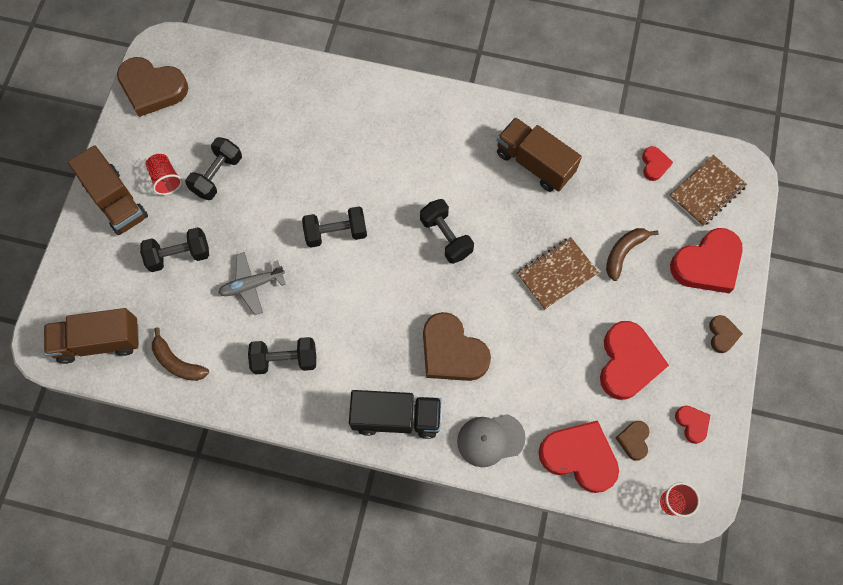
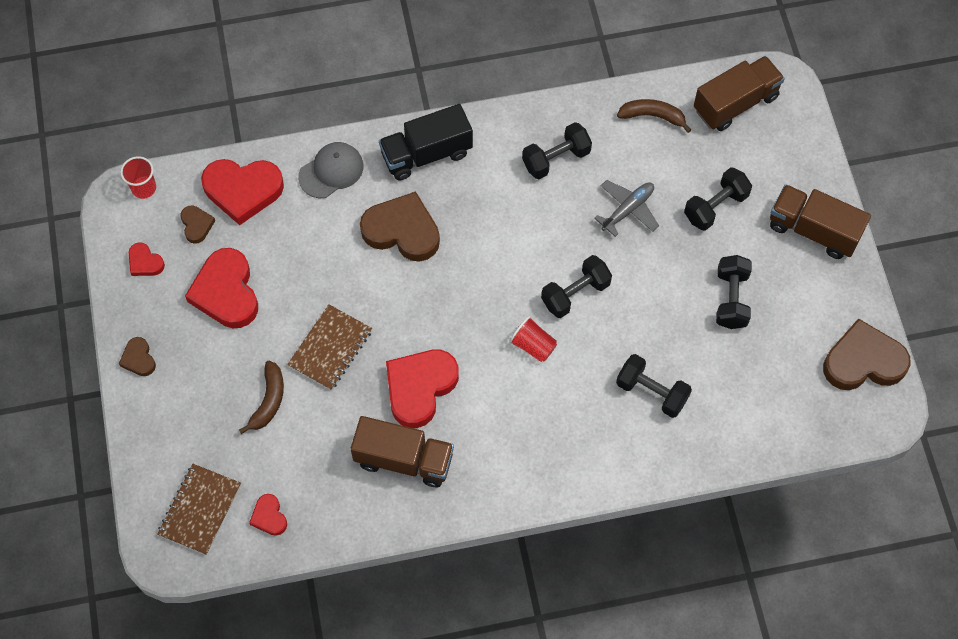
camera: 155 degrees right, 5 degrees down
(166, 179) = (780, 273): red cup -> red cup (533, 345)
(446, 237) = (461, 337): black dumbbell -> black dumbbell (651, 392)
(707, 264) = (175, 426): red heart -> red heart (420, 388)

